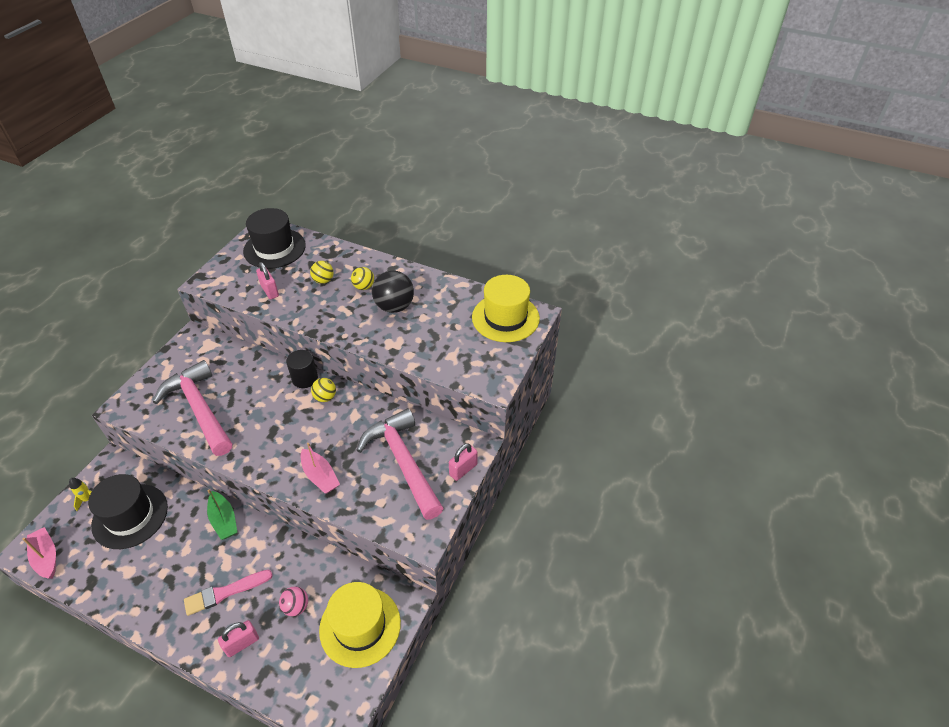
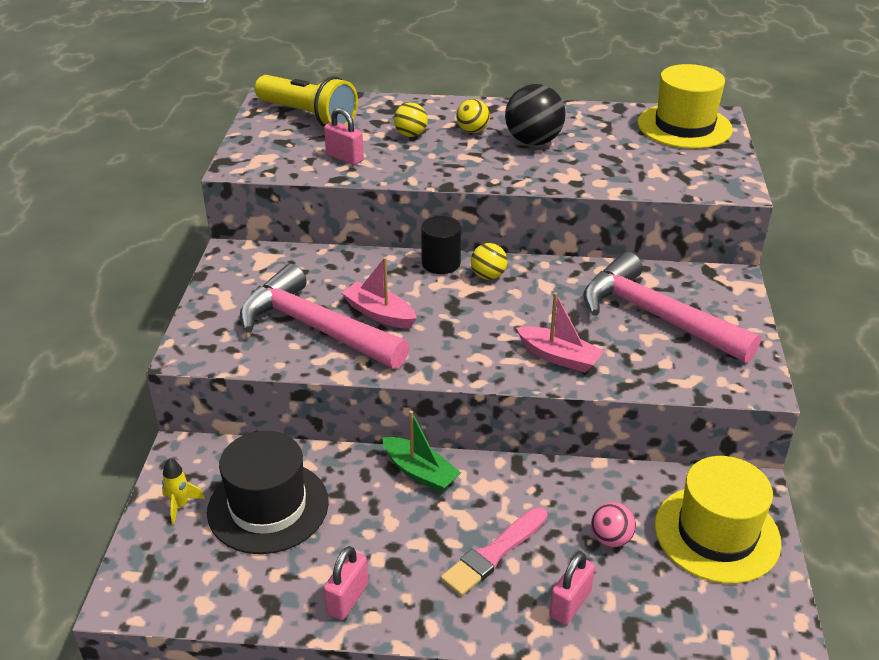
camera: 20 degrees left, 10 degrees down
(46, 557) = (168, 594): pink boat -> pink boat (379, 314)
(274, 248) = (308, 116): black hat -> yellow flashlight
(463, 469) = (739, 305): pink padlock -> pink padlock (347, 599)

